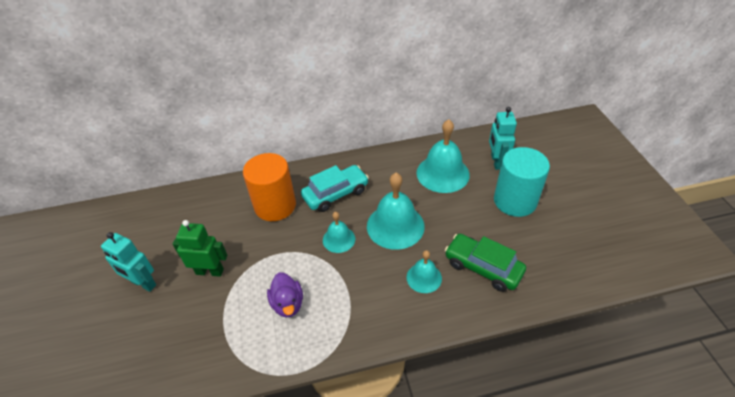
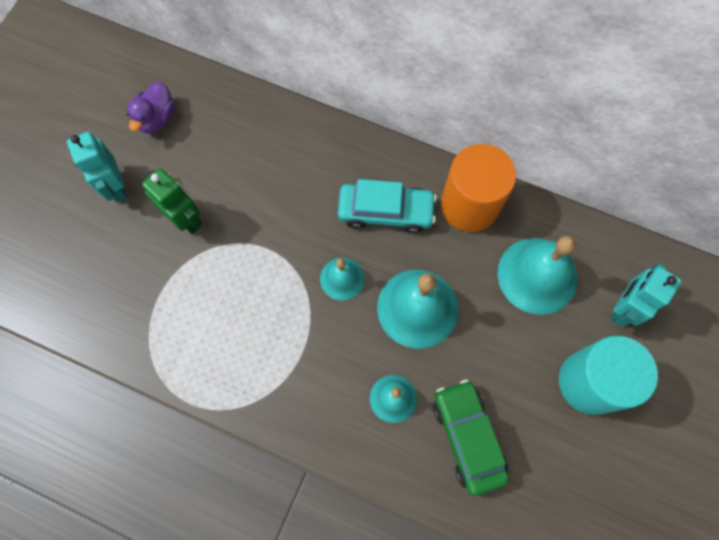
camera: 35 degrees right, 25 degrees up
(275, 206) = (307, 179): orange cylinder -> orange cylinder (469, 205)
(288, 304) = (233, 320): purple duck -> purple duck (157, 119)

